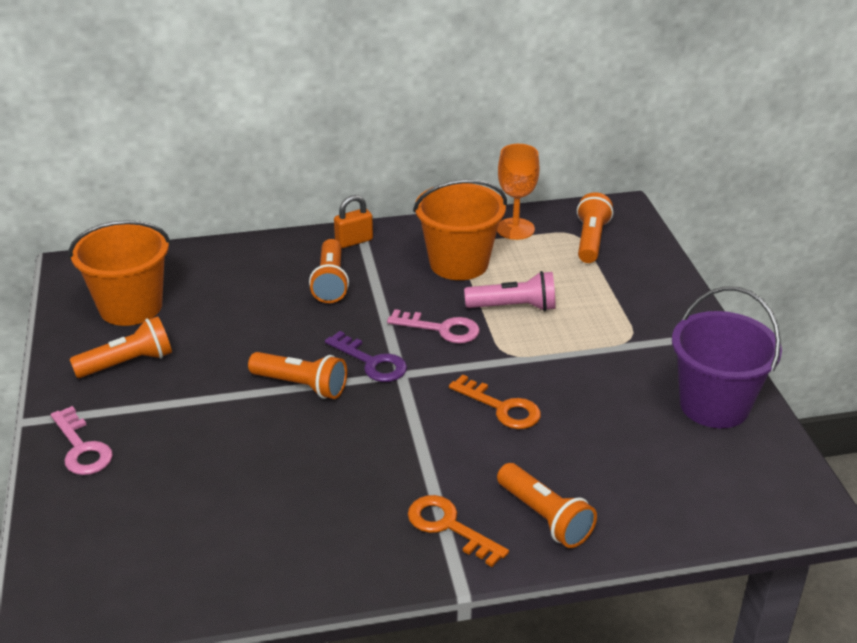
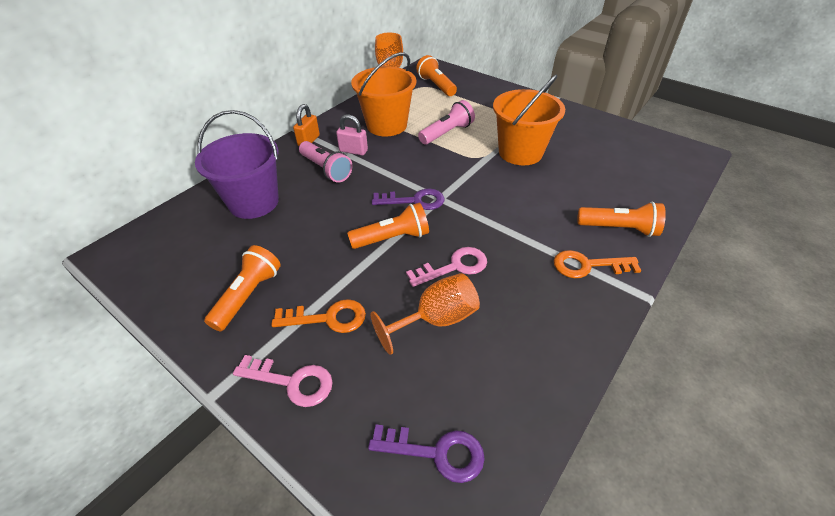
camera: 40 degrees left, 10 degrees up
(113, 564) = (436, 452): none -> purple key
(131, 307) = (199, 256): orange bucket -> orange bucket (520, 152)
(241, 477) = (436, 320): none -> orange goblet
(330, 282) = (326, 169): orange flashlight -> pink flashlight
(383, 275) = (353, 151): none -> pink padlock
(441, 329) = (426, 162): pink key -> pink key (454, 267)
(501, 407) = (516, 185): orange key -> orange key (327, 318)
(714, 405) = (599, 132): purple bucket -> purple bucket (254, 202)

